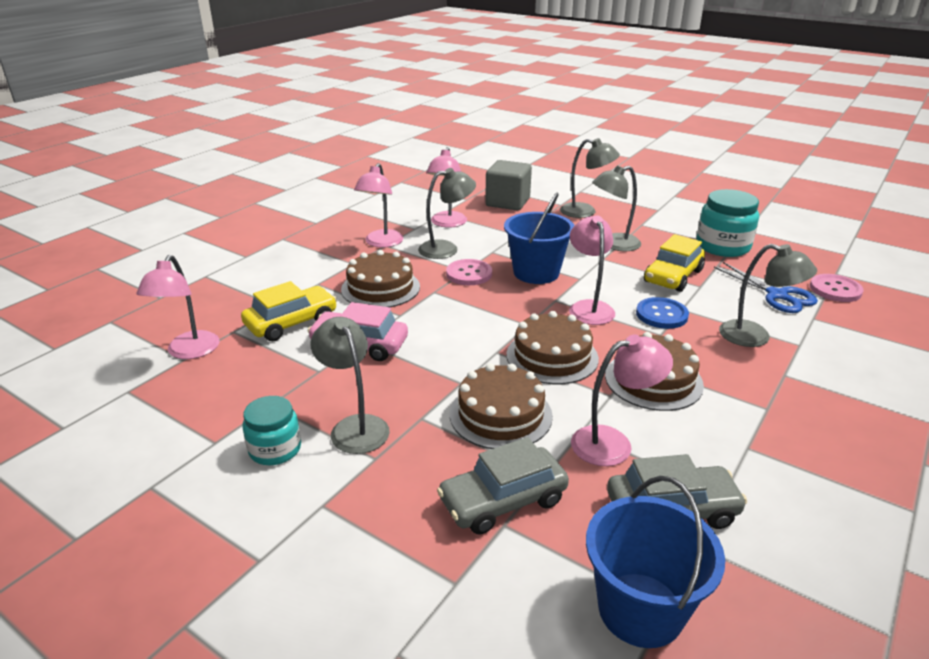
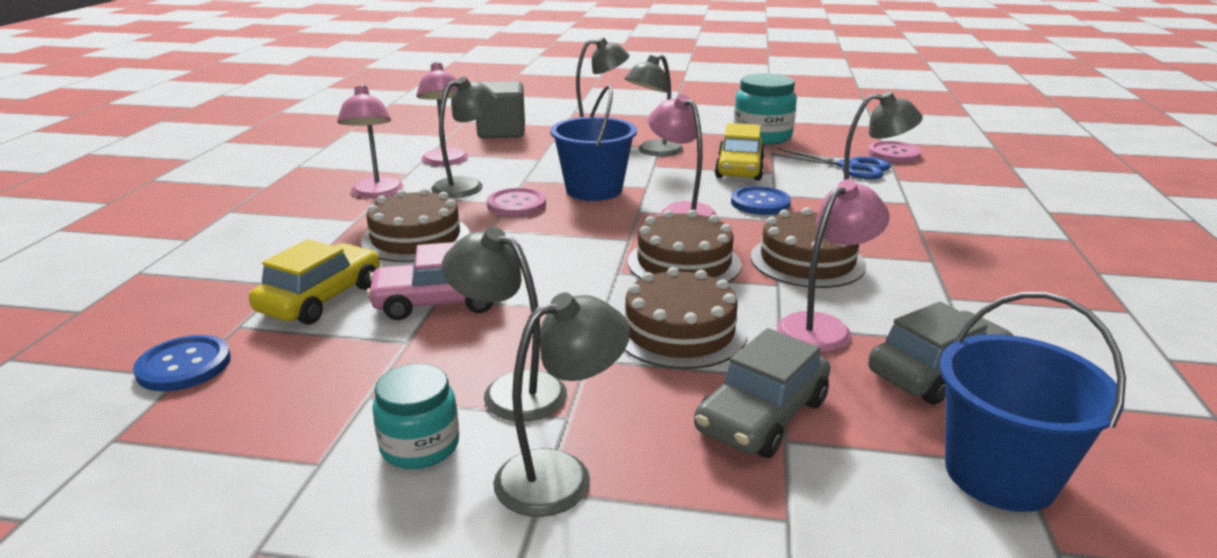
camera: 25 degrees left, 5 degrees down
(189, 352) = (184, 366): pink lamp -> blue button
(340, 498) = (561, 474): none -> grey lamp

